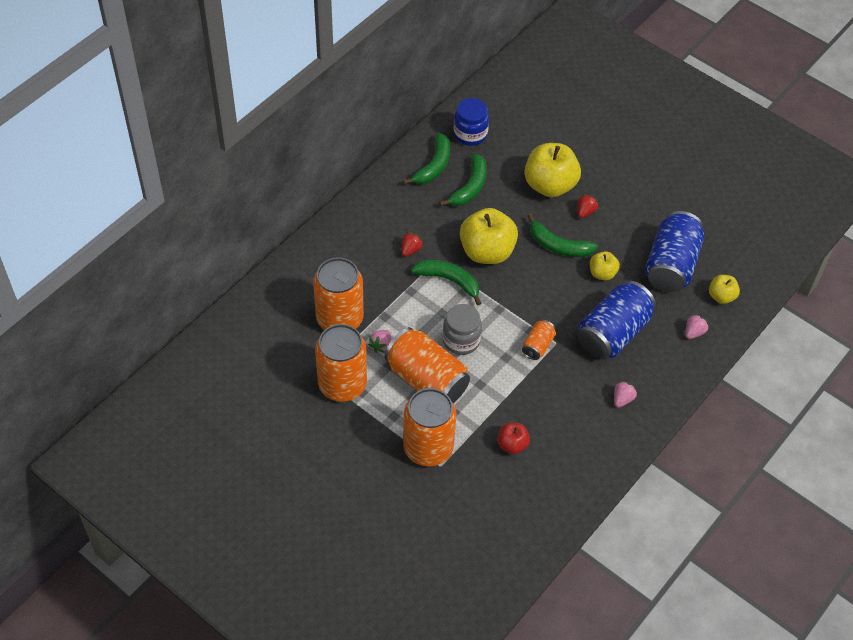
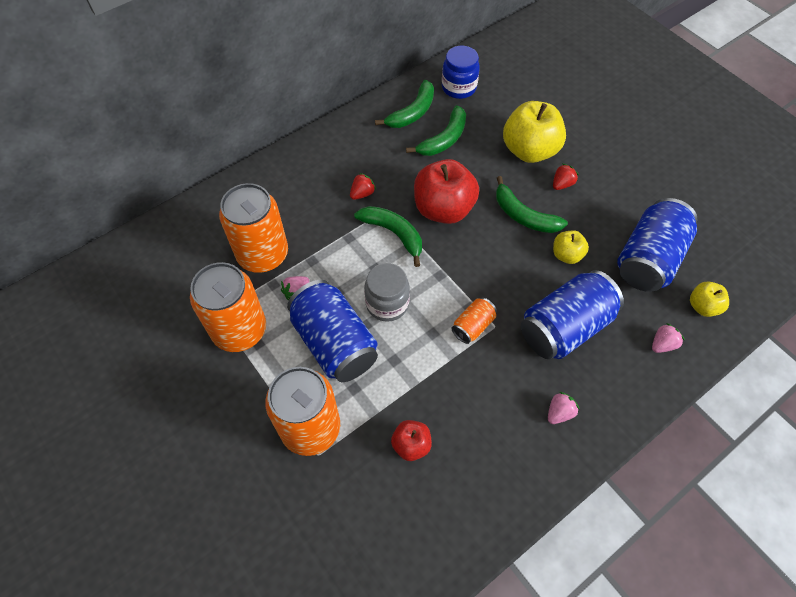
camera: 15 degrees right, 5 degrees up
(426, 380) = (335, 343): orange can -> blue can
(487, 251) = (443, 209): yellow apple -> red apple

